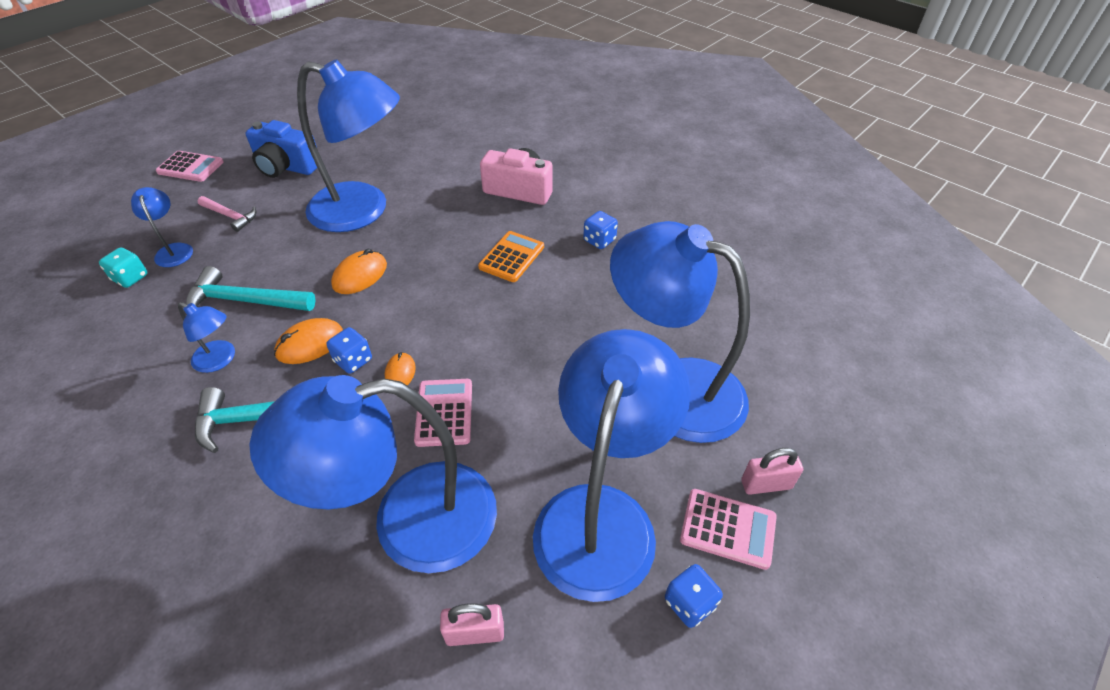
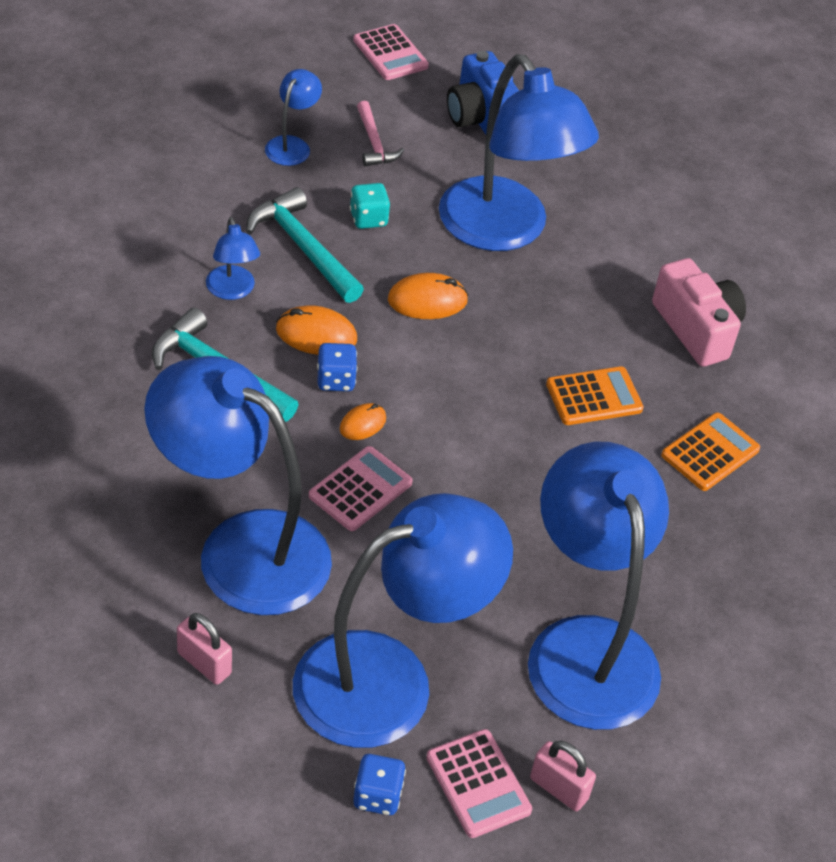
camera: 40 degrees right, 0 degrees up
(131, 278) = (232, 149): turquoise dice -> turquoise dice (368, 219)
(599, 240) = (710, 452): blue dice -> orange calculator

